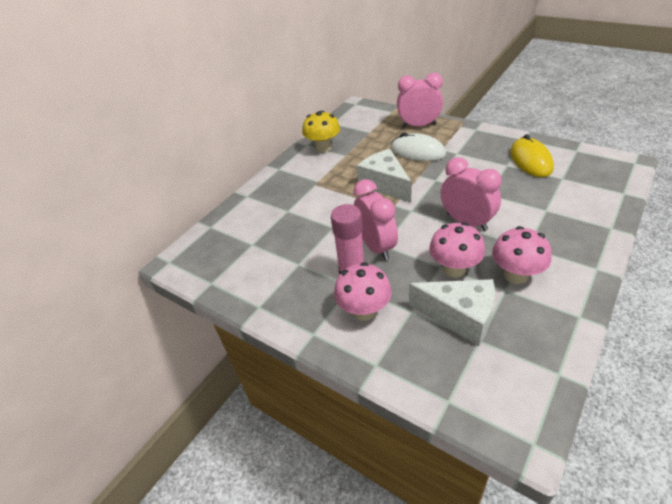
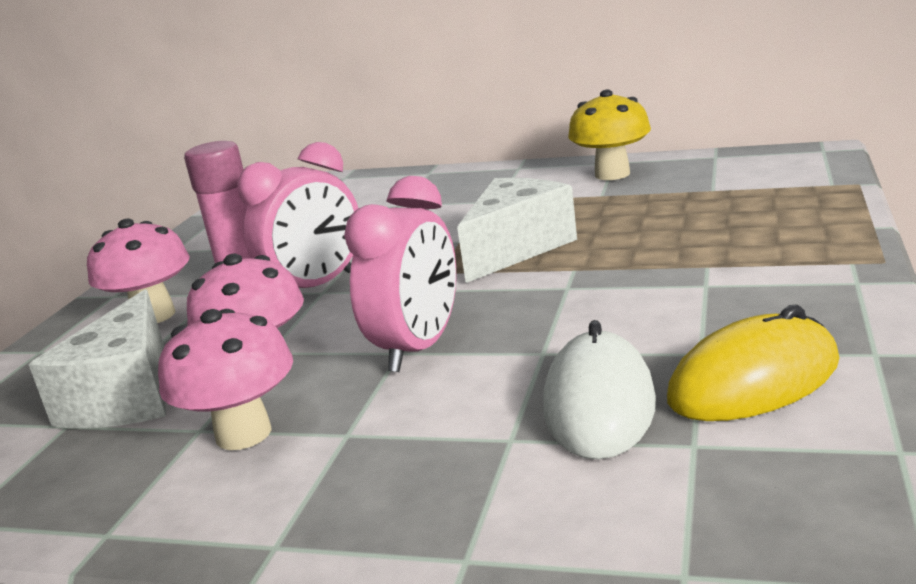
camera: 70 degrees right, 20 degrees down
(417, 151) = (671, 246): white mouse -> white mouse (599, 404)
(419, 125) = (795, 221): pink clock -> none

